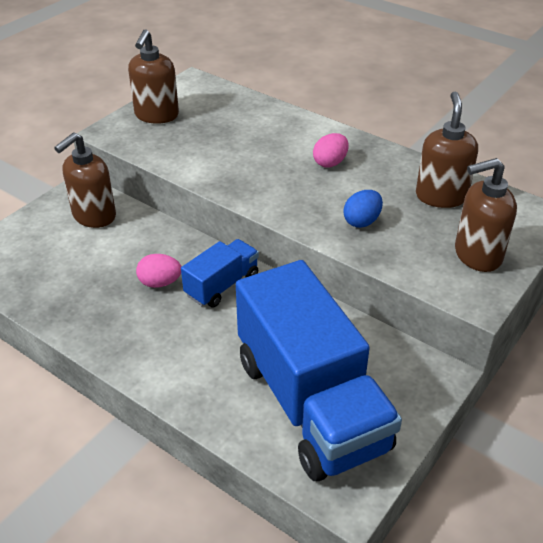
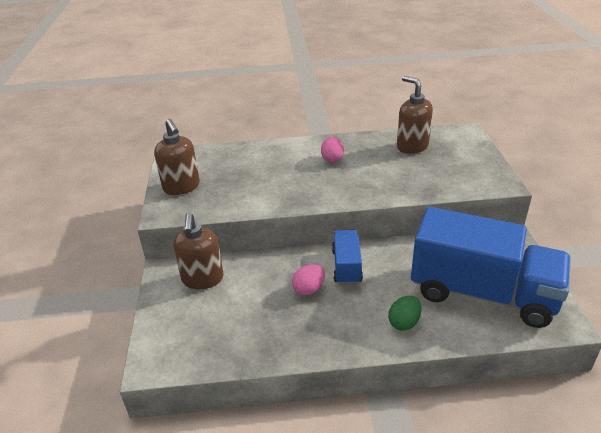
camera: 40 degrees left, 5 degrees down
(193, 372) = (404, 322): none -> green egg
(362, 221) = (396, 179): blue egg -> none
(477, 255) = (470, 164): brown soap dispenser -> none

